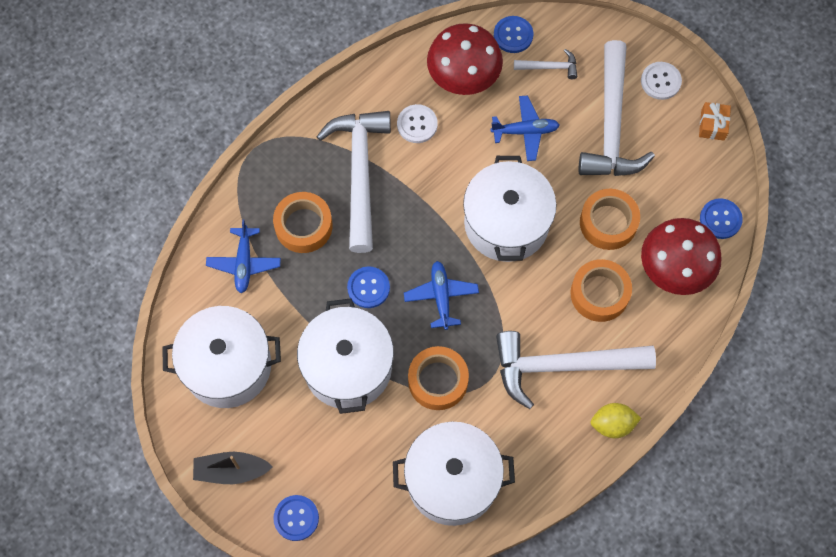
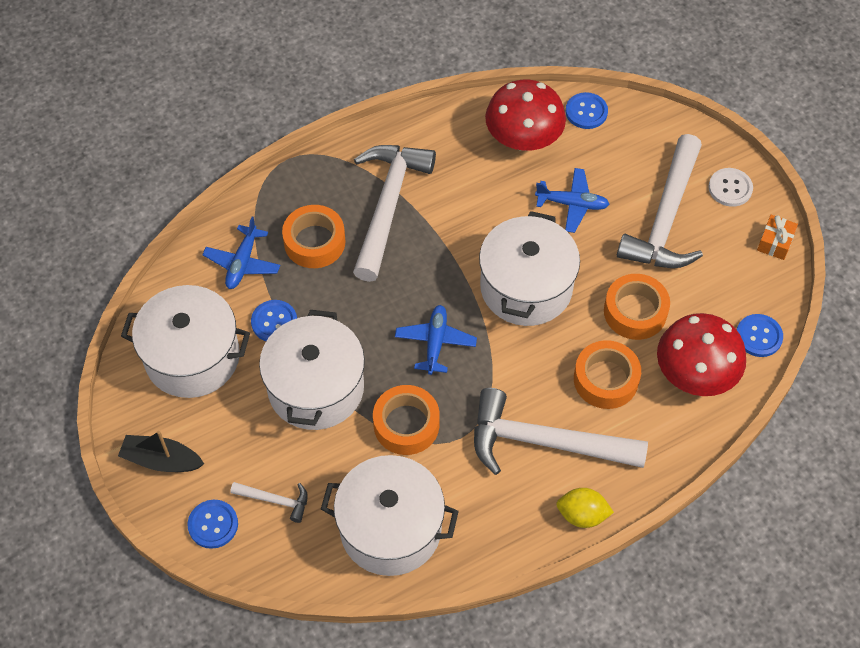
camera: 15 degrees right, 10 degrees down
(368, 288) = (362, 316): blue button -> blue button (274, 322)
(417, 124) = (461, 173): white button -> none
(549, 67) = (616, 149): white hammer -> white hammer (275, 500)

